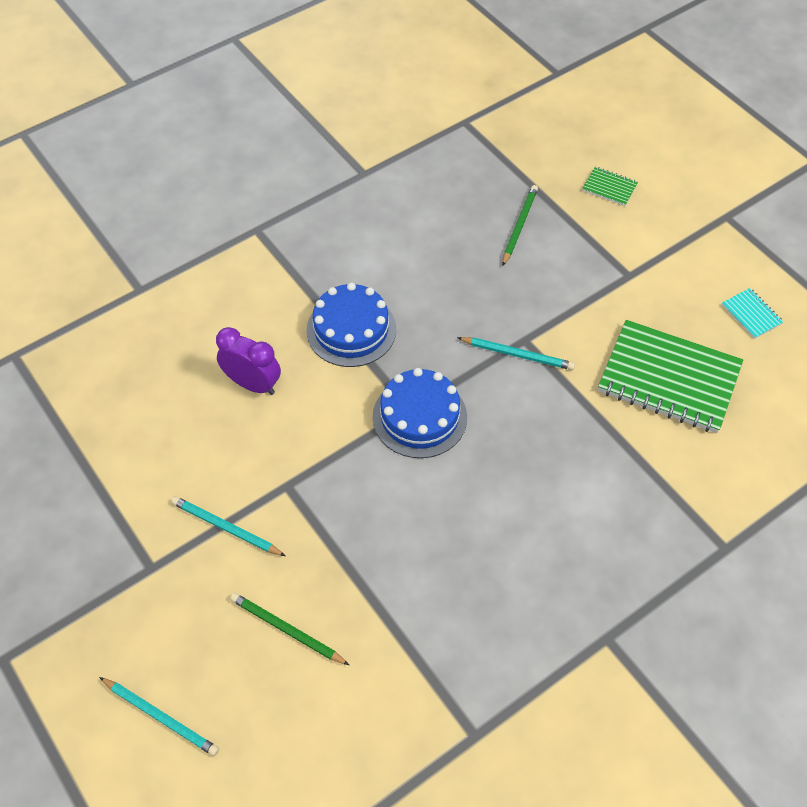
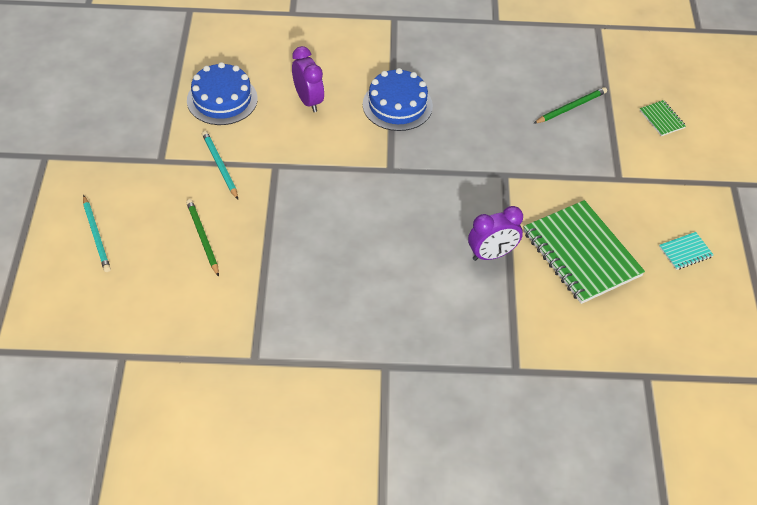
camera: 35 degrees right, 5 degrees down
(419, 417) = (391, 177): blue cake -> blue cake (222, 99)
(517, 354) = (491, 180): turquoise pencil -> none
(592, 437) = (492, 254): none -> purple clock
(751, 314) = (685, 252): turquoise notebook -> turquoise notebook turned 60 degrees clockwise

